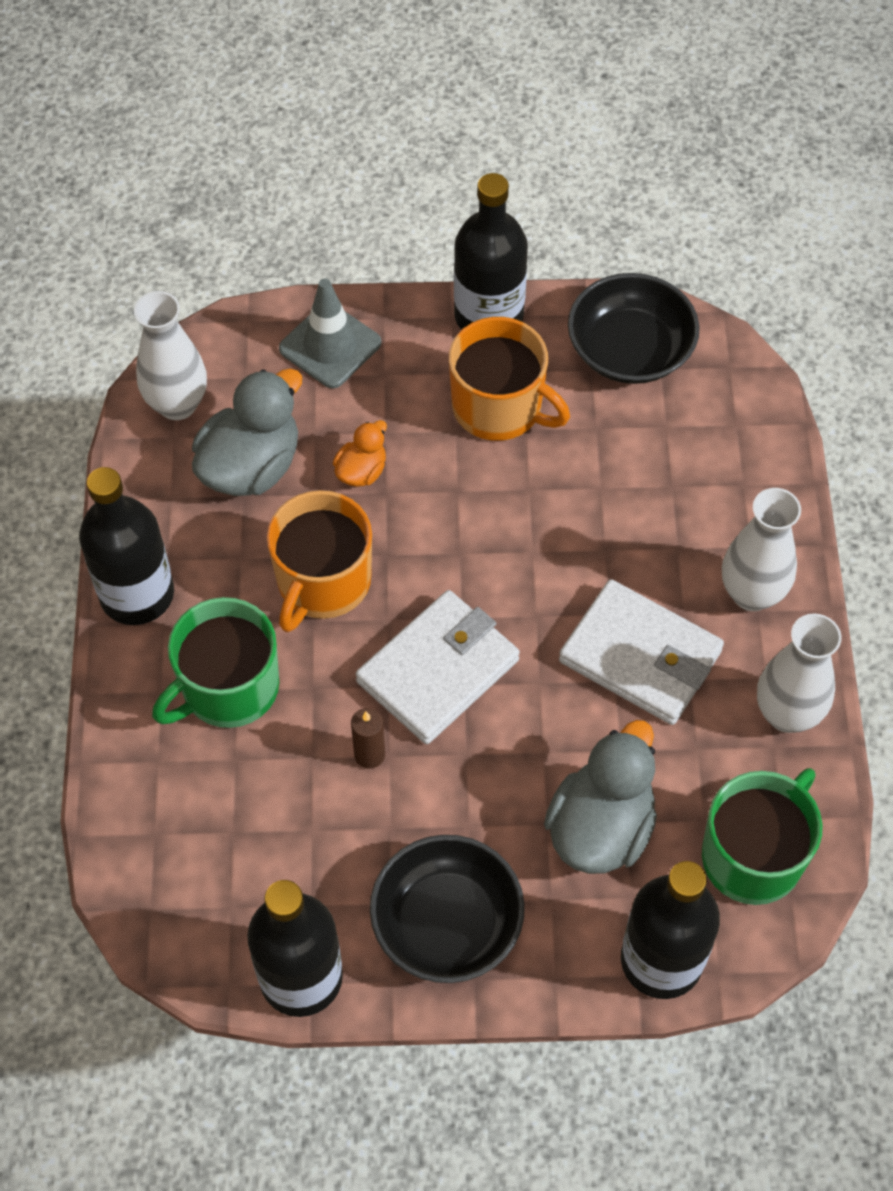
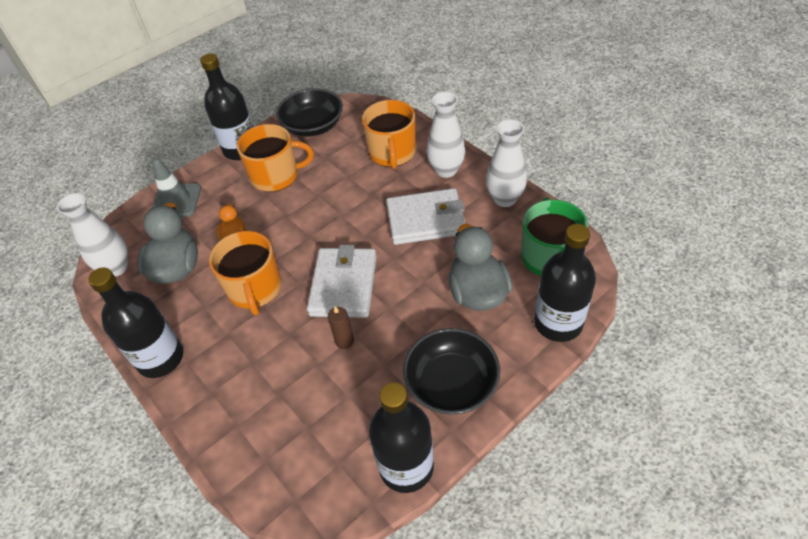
camera: 35 degrees left, 10 degrees down
(228, 688) = (246, 364): green mug -> none
(701, 497) = (392, 153): none -> orange mug

